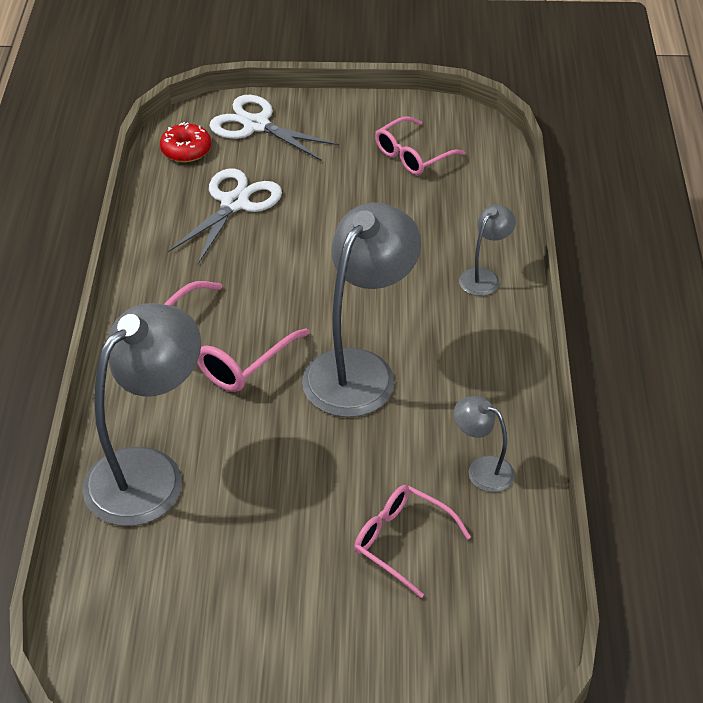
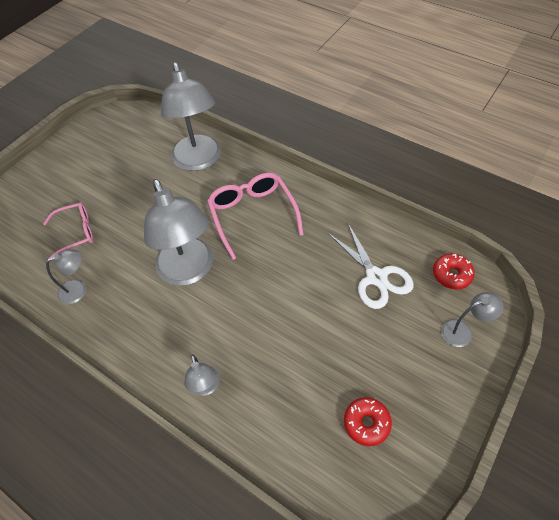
camera: 125 degrees right, 10 degrees up
(256, 125) = (462, 331): white scissors -> grey lamp
(412, 155) = (366, 423): pink glasses -> red donut

